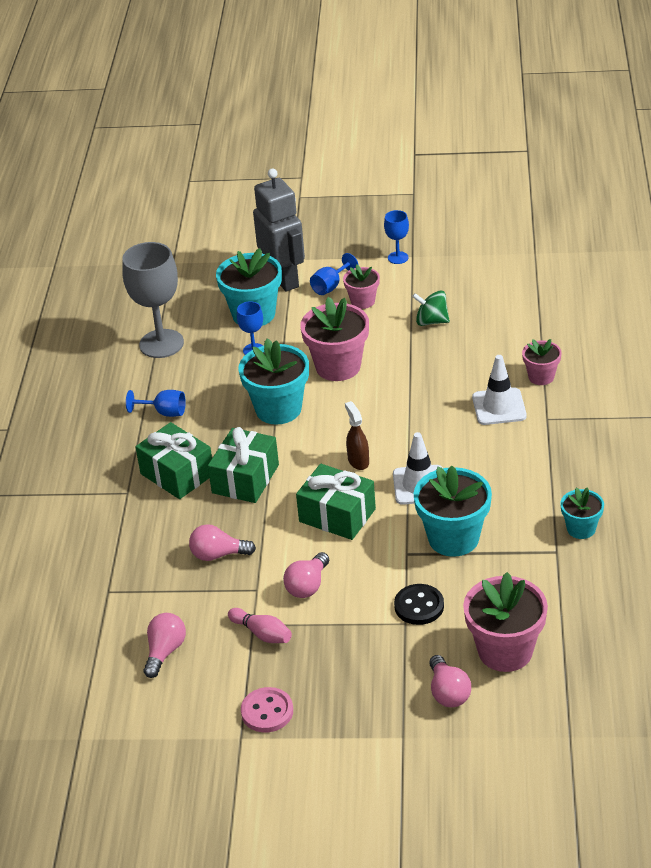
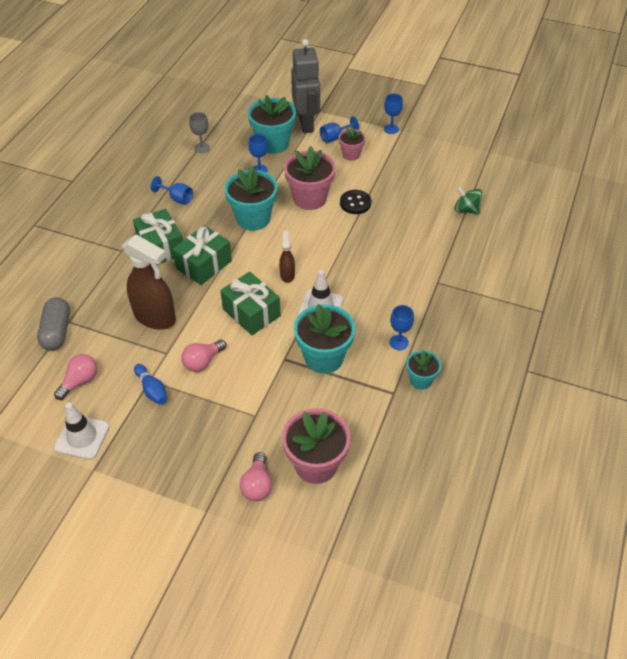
camera: 15 degrees right, 10 degrees up
(100, 607) = (57, 331): none -> grey capsule
(161, 344) = (202, 148): grey goblet -> grey goblet, size x0.49
(218, 555) = (155, 317): pink light bulb -> brown spray bottle
(262, 633) = (152, 389): pink bowling pin -> blue bowling pin
(267, 711) = (122, 454): pink button -> none
(419, 606) = (272, 405): black button -> black button (355, 203)
(431, 321) = (391, 183): green spinning top -> green spinning top (466, 210)
(499, 407) = (407, 262): white traffic cone -> white traffic cone (82, 437)
(534, 496) = (399, 342): none -> blue goblet
(541, 377) = (449, 248): pink flower pot -> none

